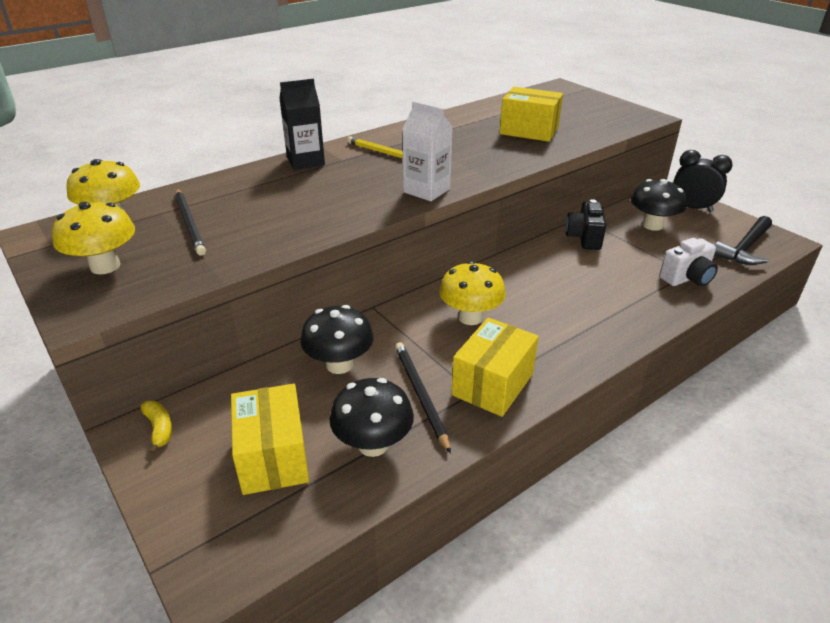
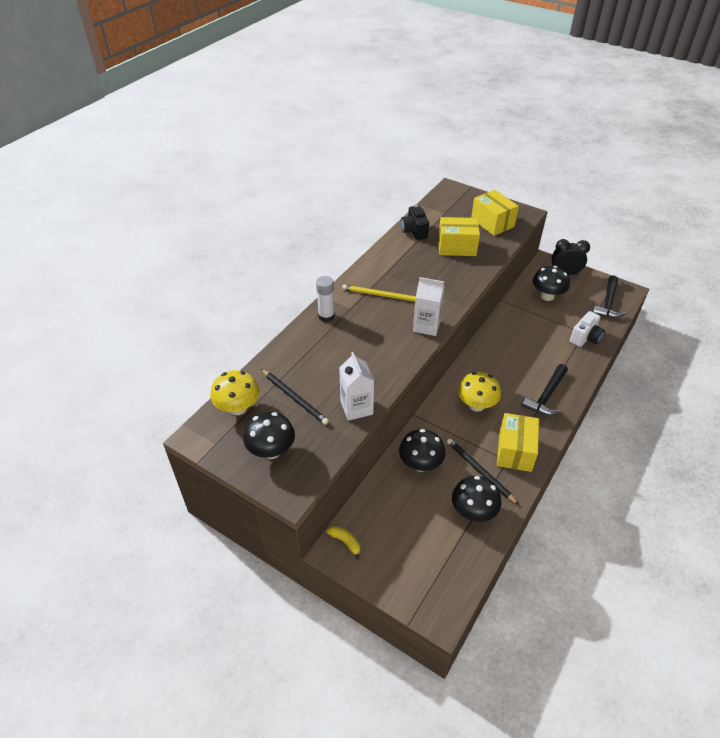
camera: 20 degrees left, 10 degrees up
(105, 266) = (271, 451): yellow mushroom -> black mushroom
(257, 248) = (356, 408): none -> white carton
(273, 457) = (424, 538): yellow box -> yellow box (492, 223)
(305, 161) = (326, 316): black carton -> white glue stick
(584, 238) = (511, 318): black camera -> black camera (414, 231)
(585, 330) = (546, 396): none -> black hammer

